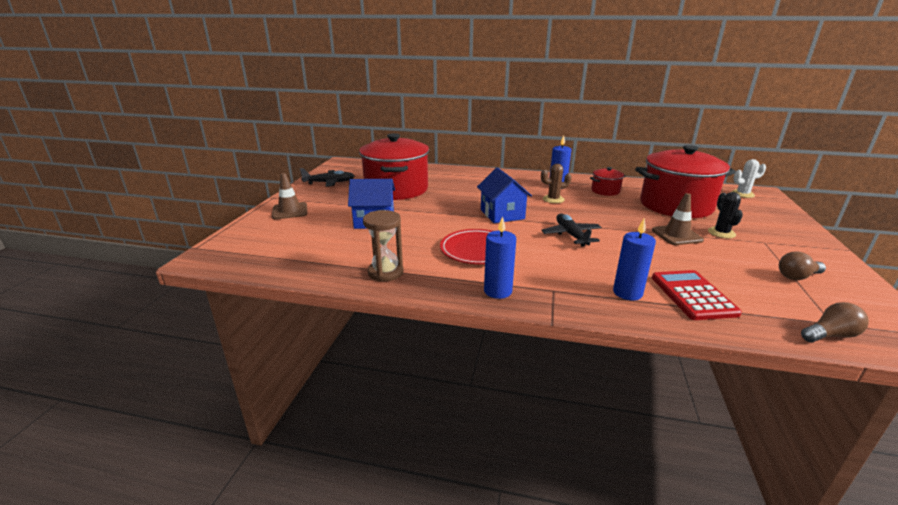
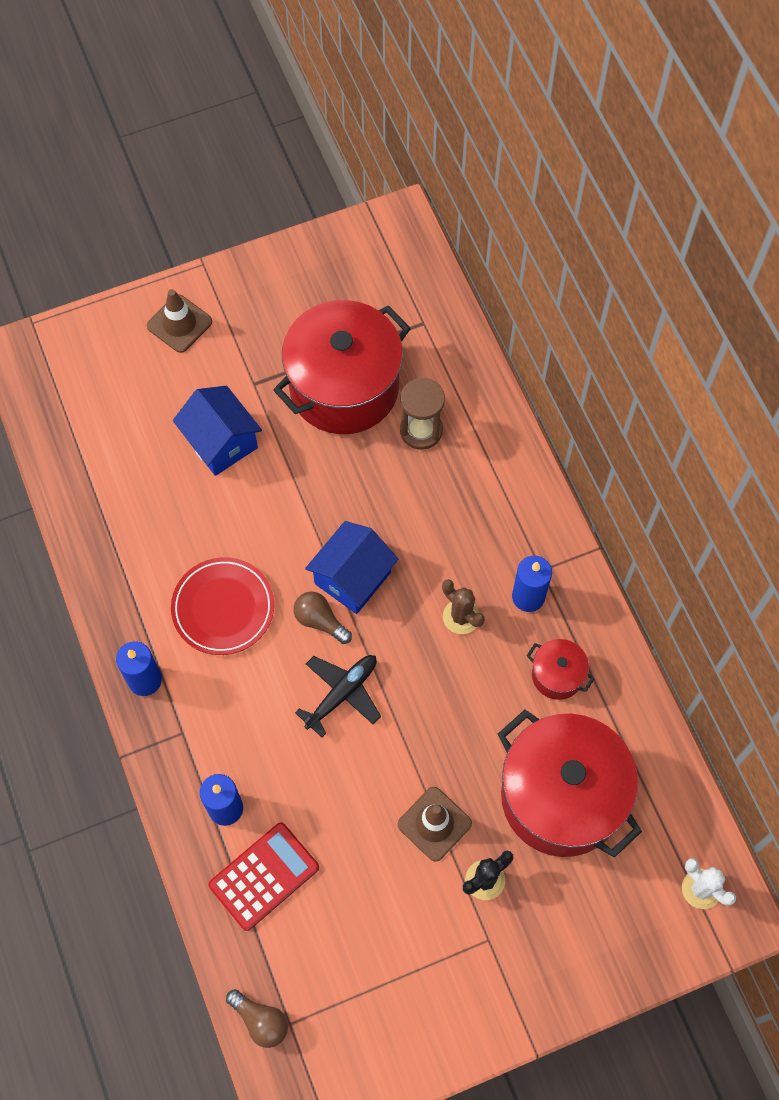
camera: 55 degrees right, 40 degrees up
(329, 183) = (303, 282): black plane -> none
(385, 272) = (110, 549): brown hourglass -> brown hourglass (421, 431)
(797, 276) = (393, 986): brown light bulb -> brown light bulb (320, 621)

